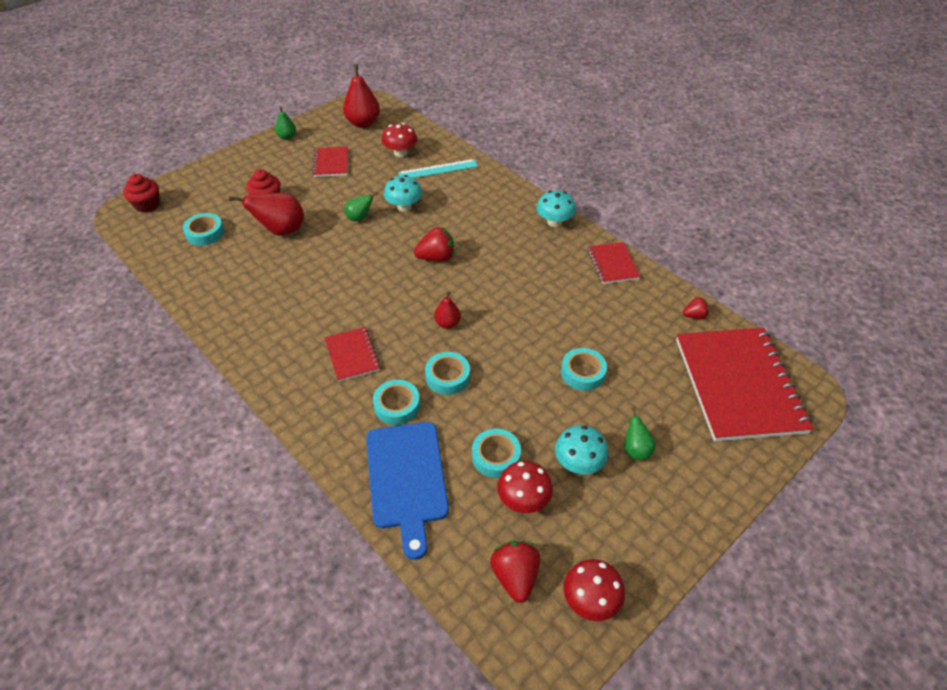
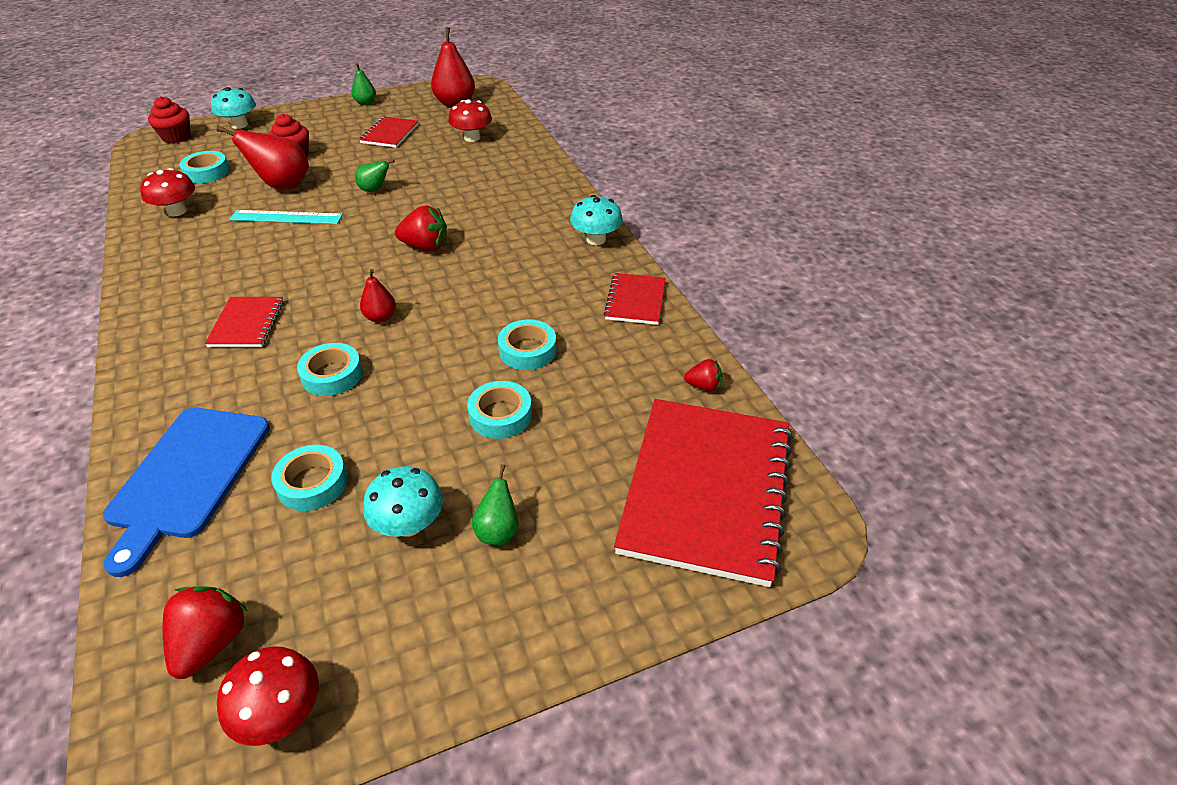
camera: 20 degrees right, 5 degrees down
(397, 405) = (248, 390): turquoise tape -> turquoise tape (527, 350)
(404, 207) = (432, 189): turquoise mushroom -> turquoise mushroom (239, 125)
(438, 169) = (500, 160): turquoise ruler -> turquoise ruler (286, 217)
(523, 499) = (303, 547): red mushroom -> red mushroom (177, 211)

